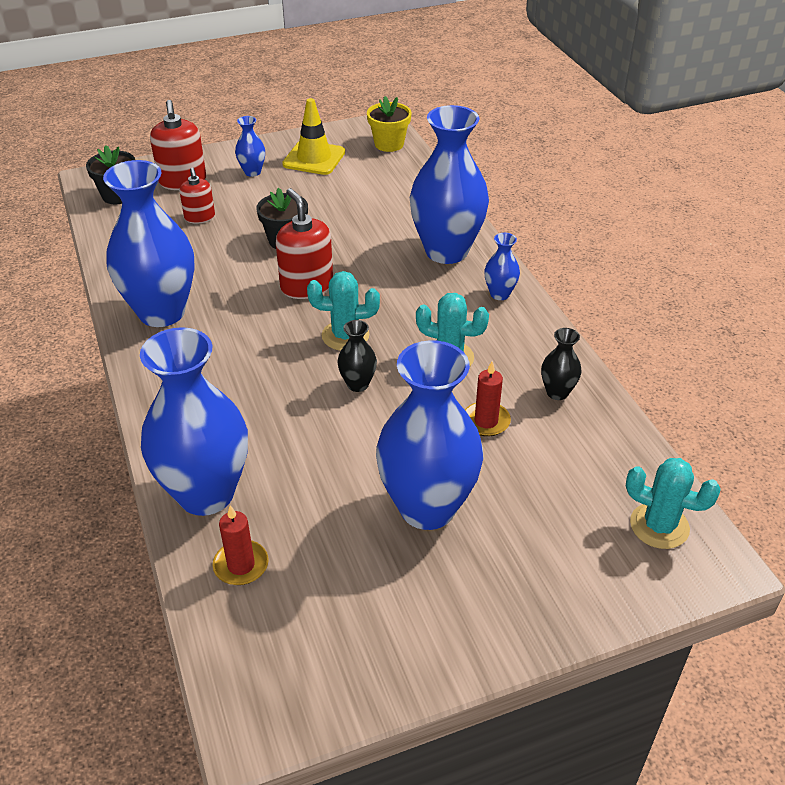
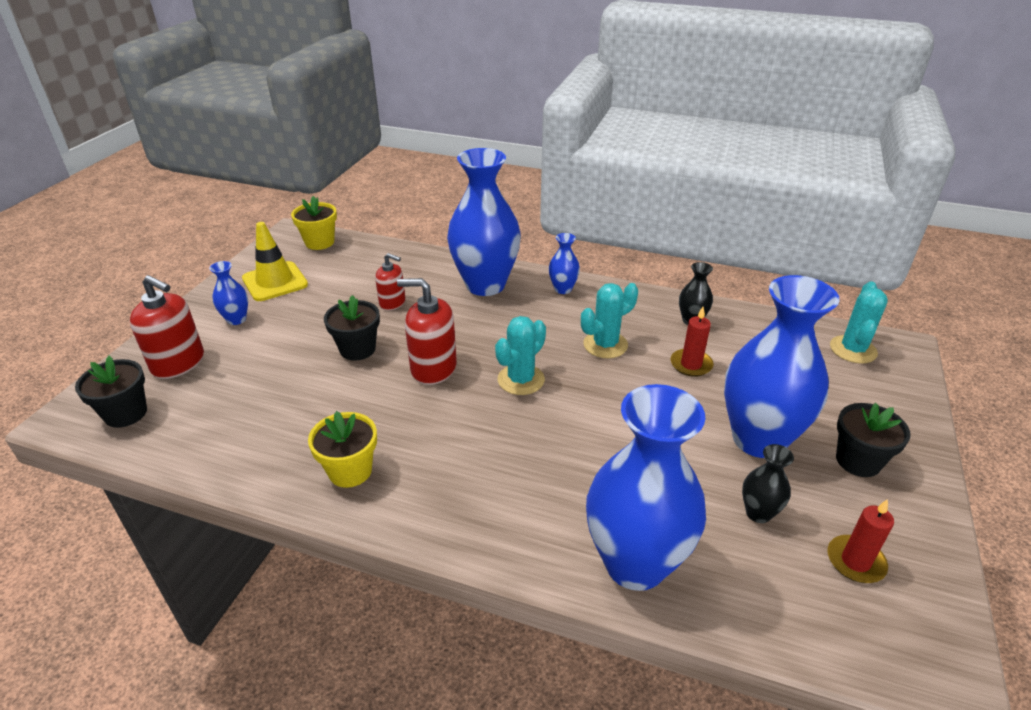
camera: 50 degrees left, 5 degrees down
(162, 312) = (350, 471): blue vase -> yellow flower pot
(200, 217) = (248, 379): red soap dispenser -> red soap dispenser (392, 303)
(241, 565) = (745, 584): red candle -> red candle (855, 561)
(358, 384) = (586, 403): black vase -> black vase (758, 513)
(471, 588) = (858, 461): none -> black flower pot
(659, 526) = (853, 350): turquoise cactus -> turquoise cactus turned 45 degrees counterclockwise

